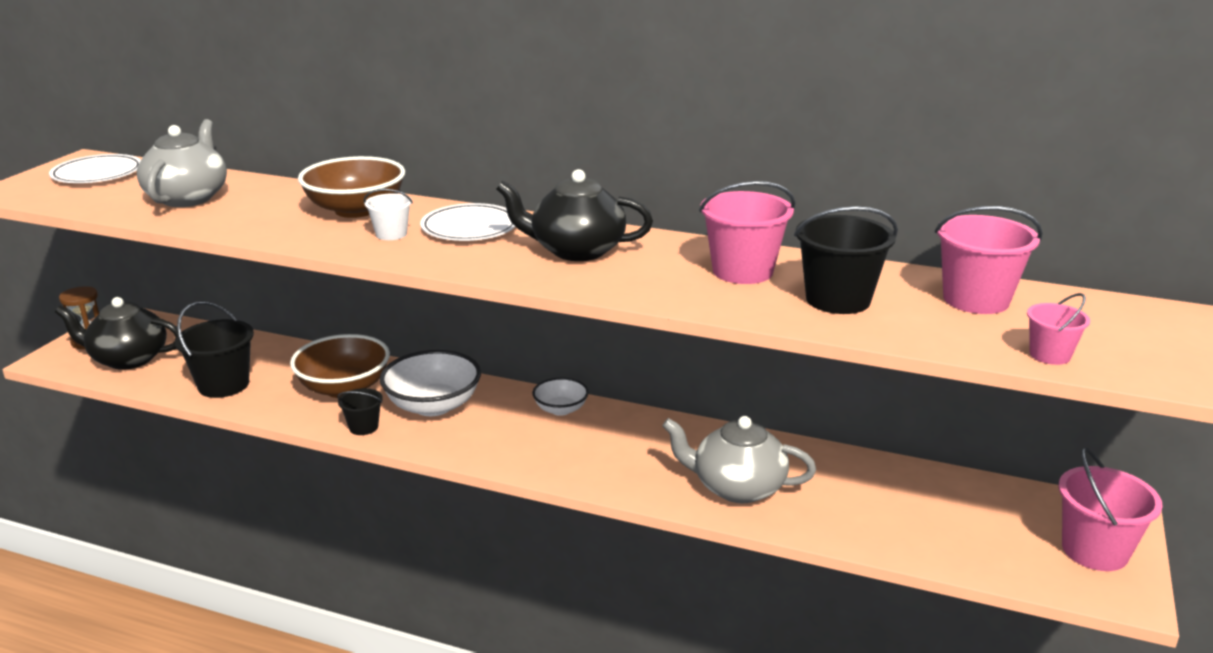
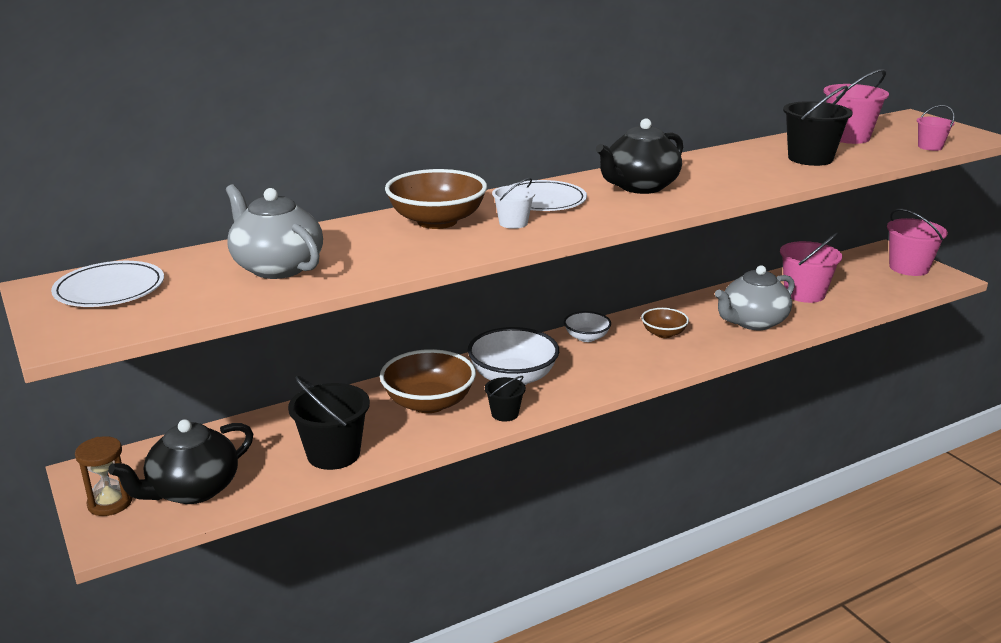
camera: 50 degrees left, 0 degrees up
(628, 445) = (663, 333): none -> brown bowl
(742, 271) = (739, 163): pink bucket -> pink bucket (804, 294)

